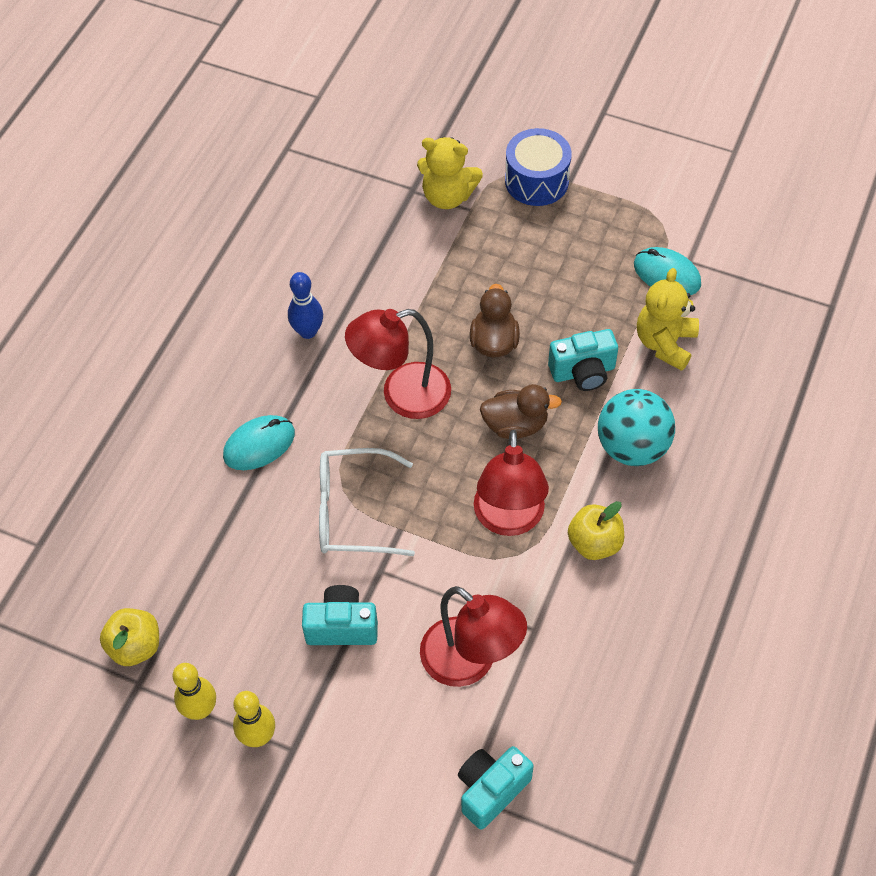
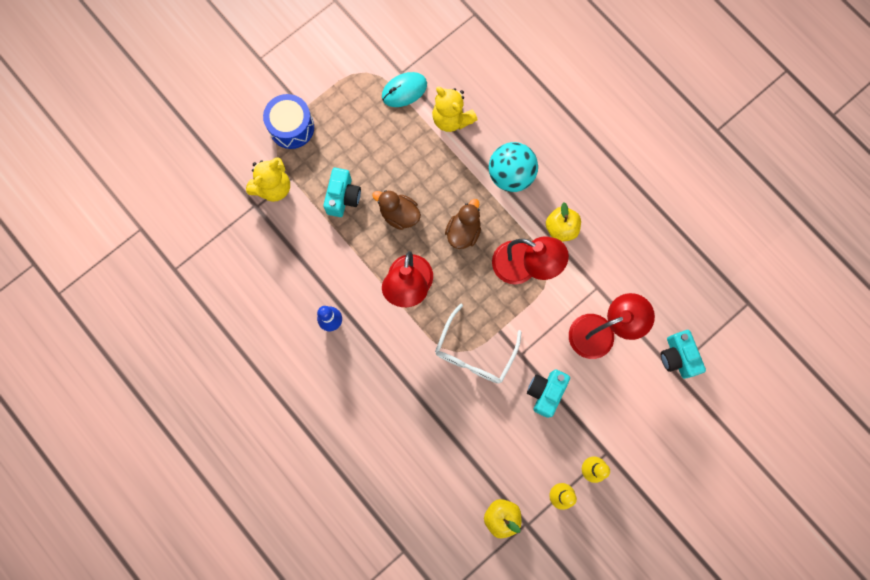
camera: 65 degrees left, 20 degrees up
(259, 445) = (400, 387): turquoise mouse -> none
(583, 372) = (447, 175): turquoise camera -> turquoise camera (343, 197)

